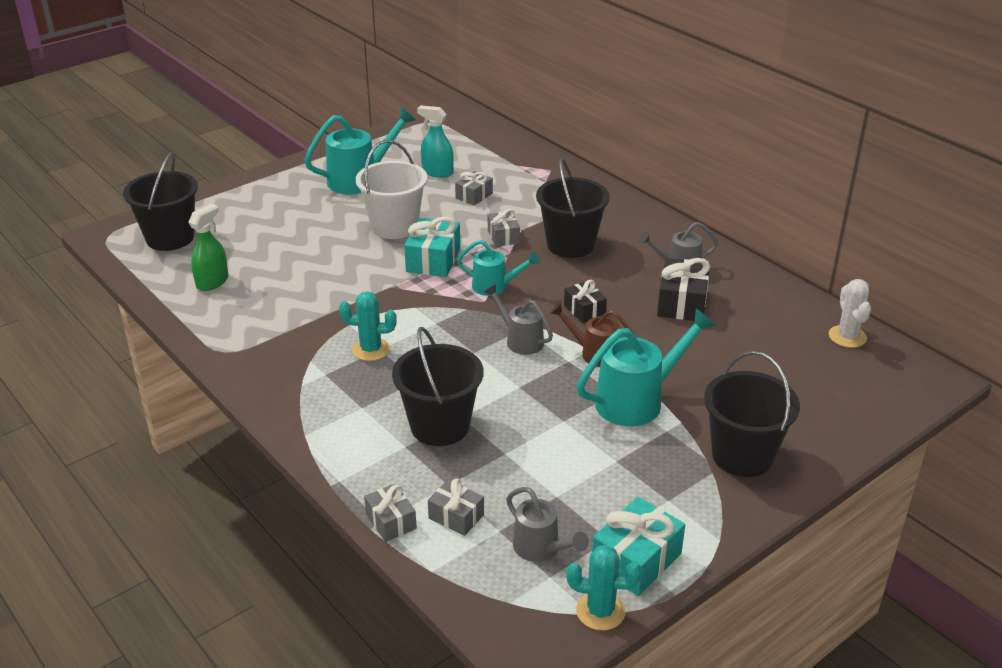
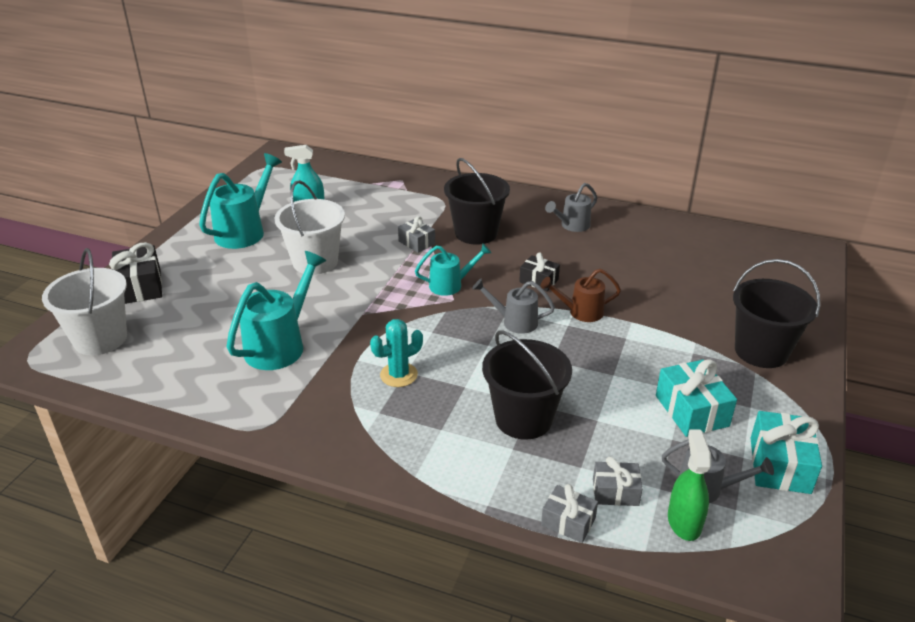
camera: 30 degrees left, 0 degrees up
(170, 238) = (100, 339): black bucket -> white bucket
(212, 282) = (186, 366): green spray bottle -> green spray bottle (684, 522)
(433, 260) = (377, 280): turquoise gift -> turquoise gift (691, 411)
(474, 196) = (359, 217): grey gift -> none
(600, 611) = (800, 520): turquoise cactus -> none
(637, 401) = (649, 337): turquoise watering can -> turquoise watering can (280, 345)
(682, 303) = (602, 251): black gift -> black gift (140, 287)
(847, 337) = (733, 239): white cactus -> none

